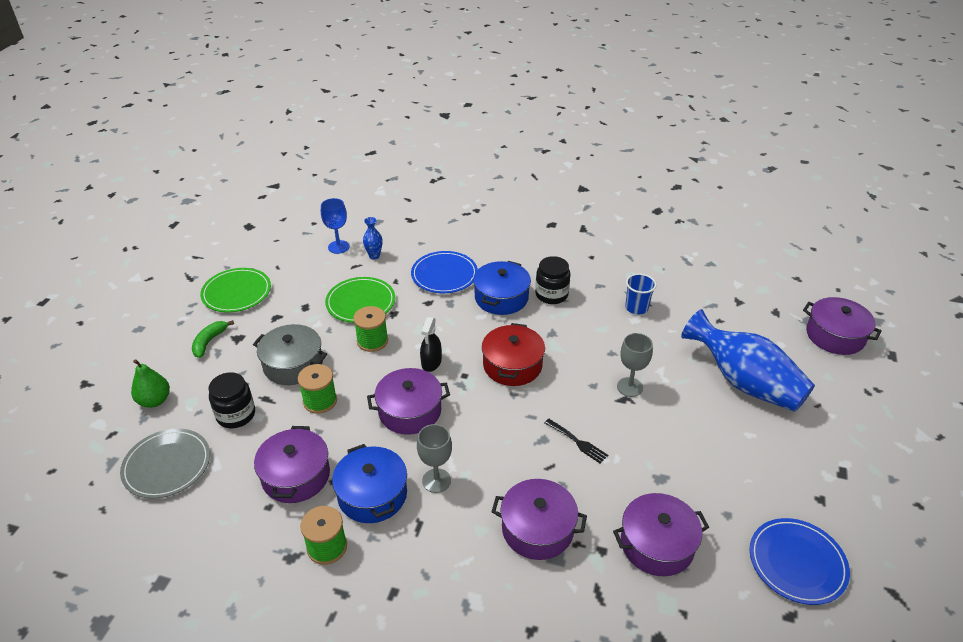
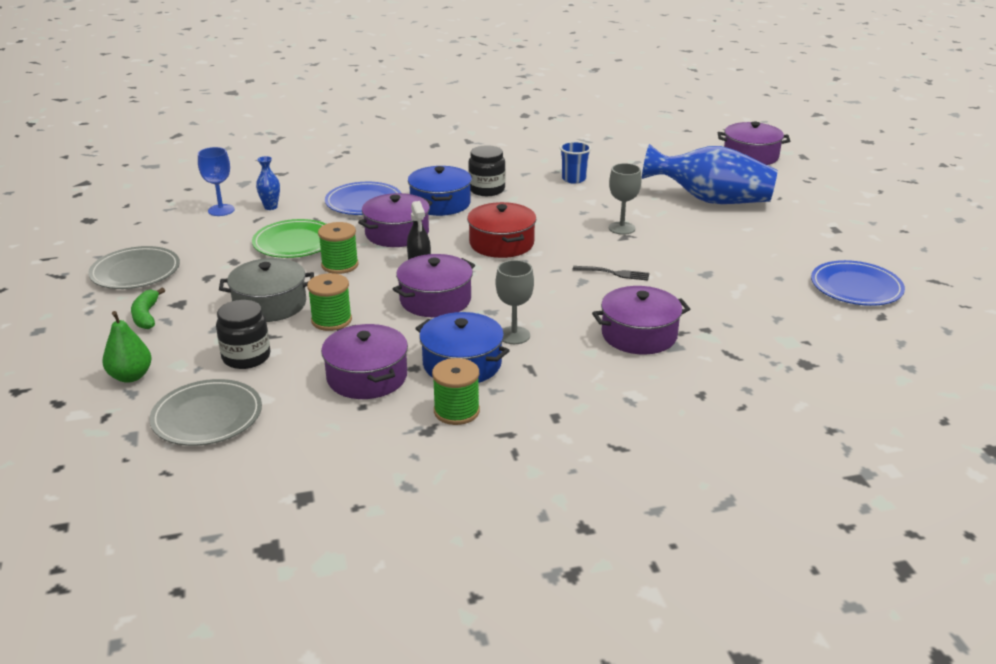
camera: 30 degrees left, 10 degrees down
(236, 292) = (135, 272): green plate -> grey plate
(657, 544) = (745, 311): purple pot -> purple pot (397, 233)

